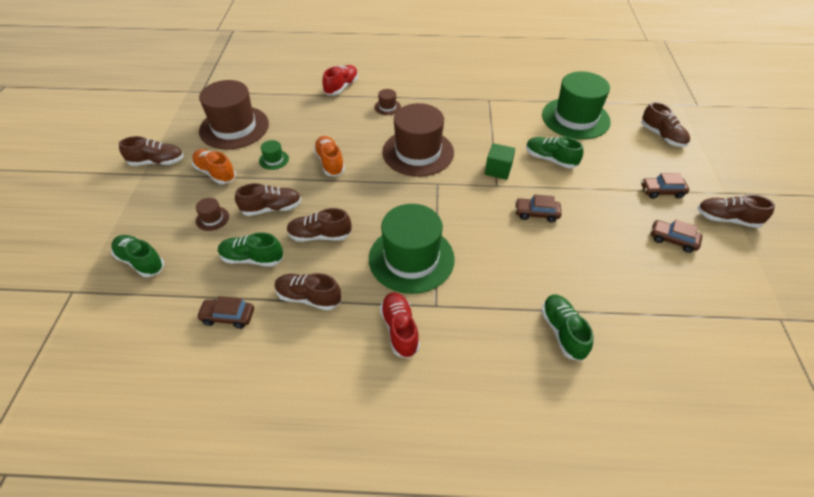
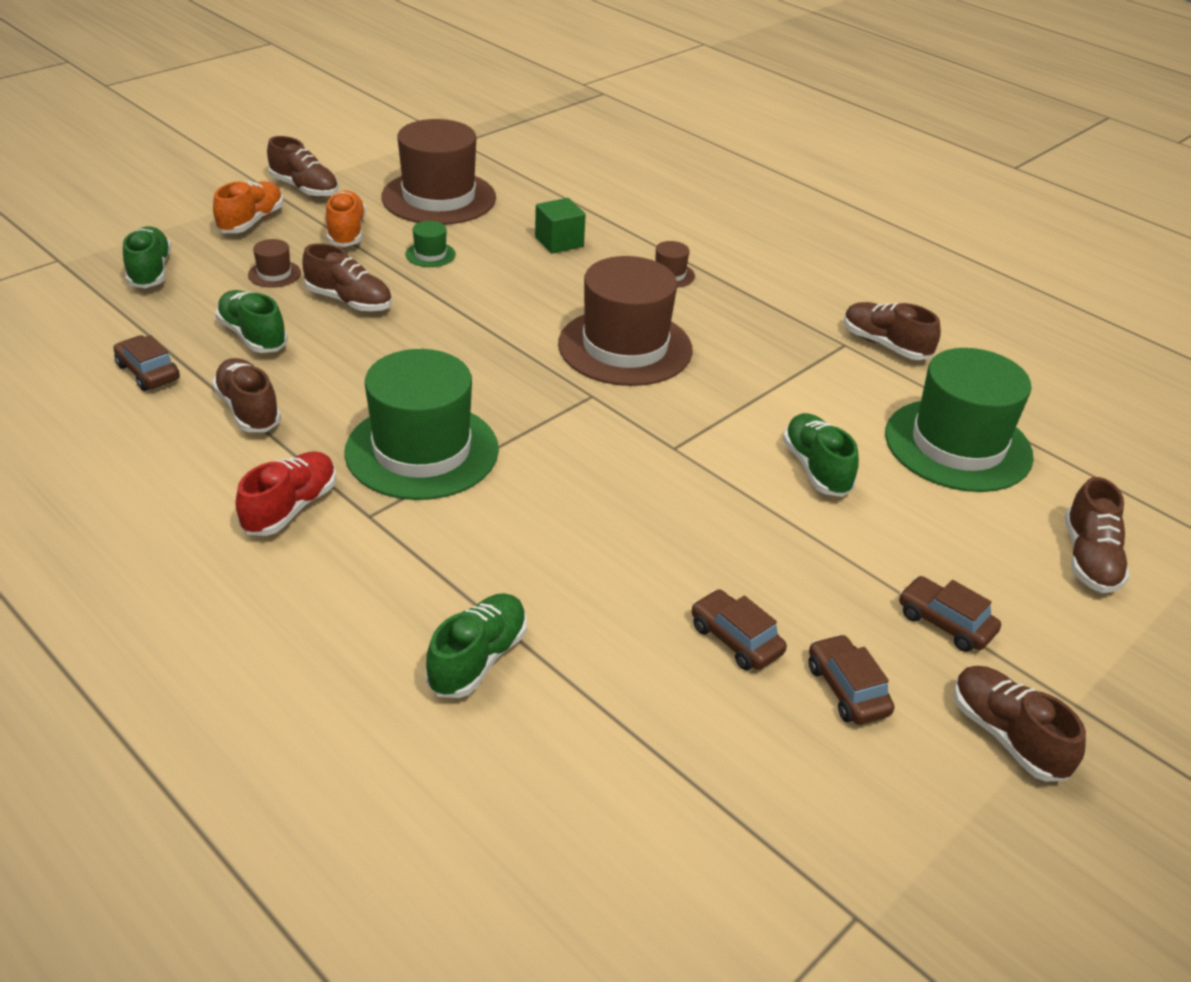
camera: 40 degrees right, 10 degrees down
(320, 235) = (357, 360): brown shoe -> brown shoe (885, 345)
(330, 162) = (491, 294): orange shoe -> orange shoe (251, 222)
(341, 87) = (643, 221): red shoe -> none
(498, 170) = (707, 432): green cube -> green cube (559, 242)
(536, 213) = (676, 514): brown car -> brown car (735, 639)

